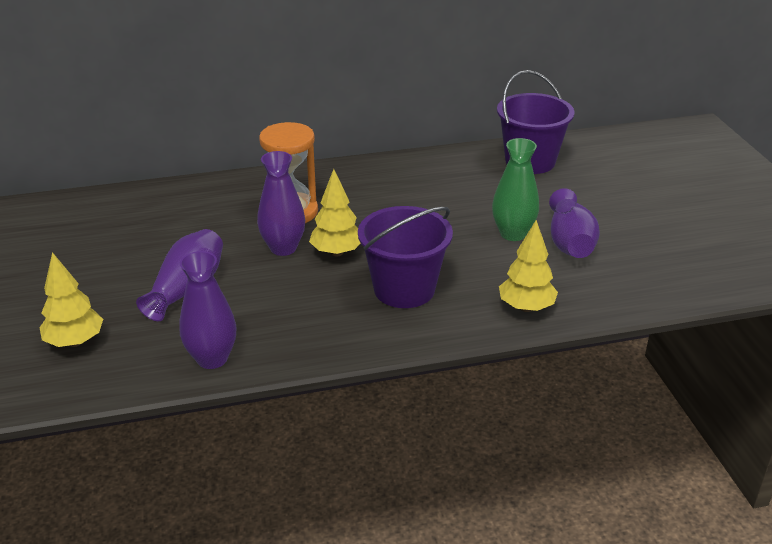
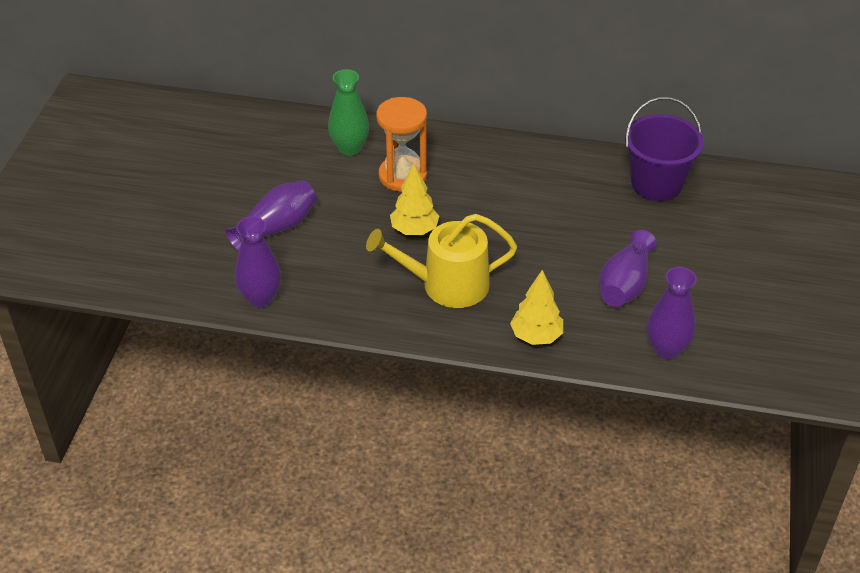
camera: 25 degrees right, 10 degrees up
(75, 342) = (171, 249): yellow tree -> none
(283, 248) = (373, 212): purple vase -> purple vase (666, 349)
(404, 289) = (446, 285): purple bucket -> yellow watering can
(513, 234) = (579, 259): green vase -> green vase (349, 148)

